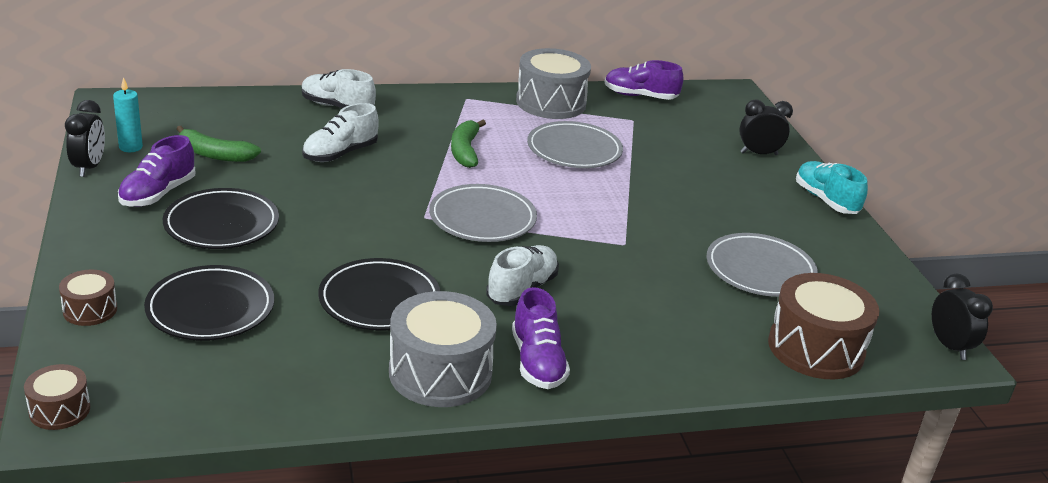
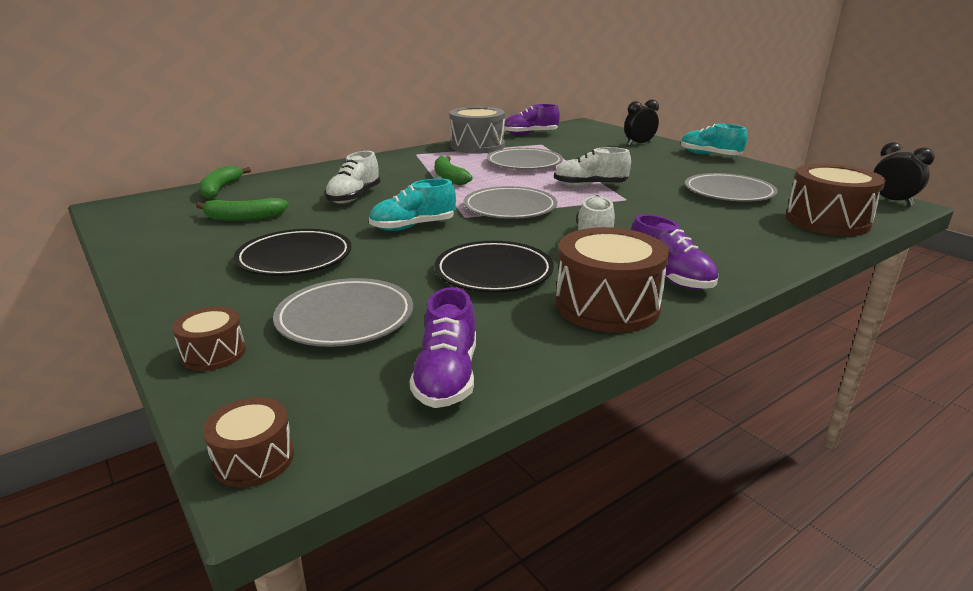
camera: 20 degrees left, 5 degrees down
(89, 167) = (123, 250): black clock -> none
(130, 147) = (156, 229): turquoise candle -> none
(158, 194) = (212, 252): purple shoe -> purple shoe (447, 377)
(210, 309) = (345, 318): black plate -> grey plate
(221, 104) = (220, 189): none -> green banana
(337, 107) = (322, 174): white shoe -> white shoe (590, 185)
(360, 216) = (413, 227): none -> turquoise shoe
(440, 373) = (607, 306): grey drum -> brown drum

